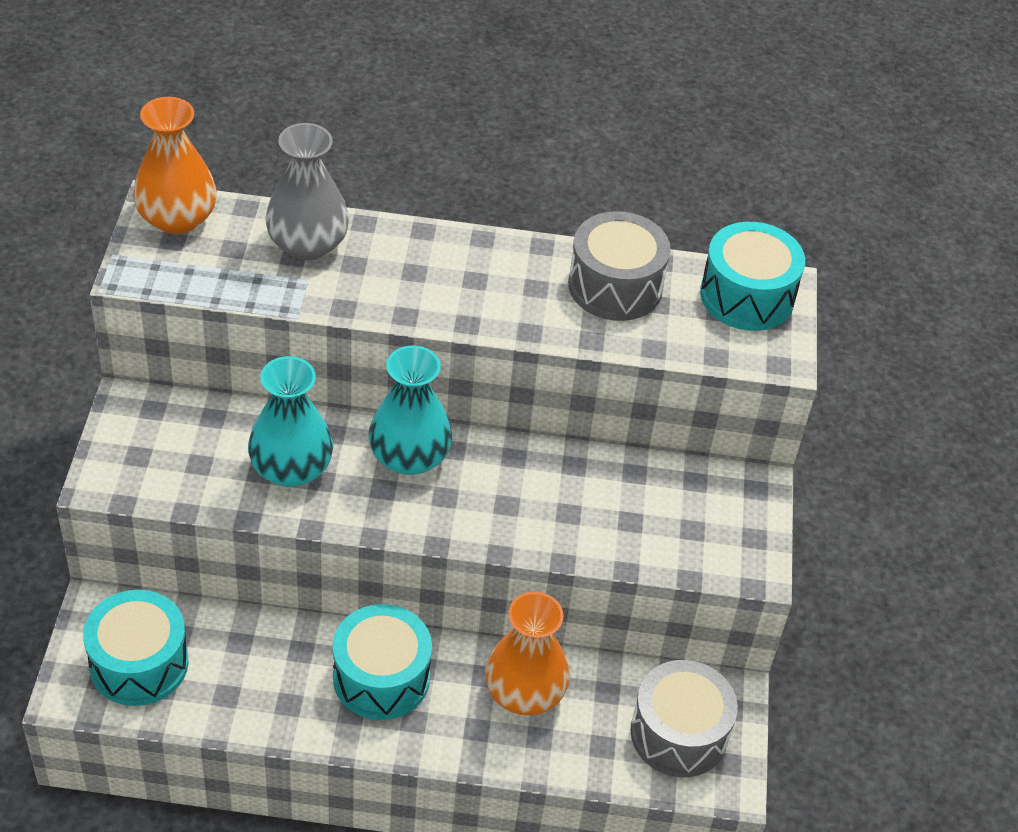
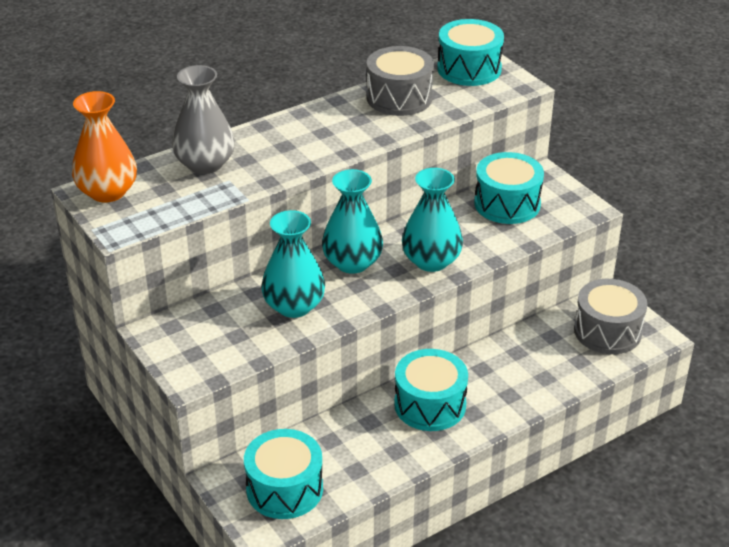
camera: 35 degrees left, 10 degrees down
(494, 512) = (431, 261): none -> turquoise vase
(524, 693) = (512, 363): orange vase -> none
(667, 497) = (507, 204): none -> turquoise drum

